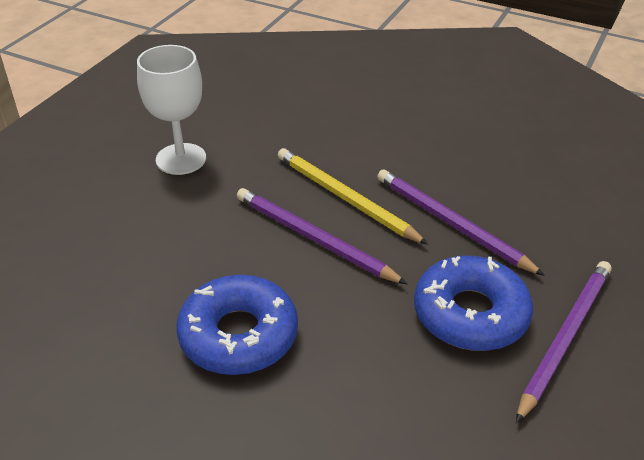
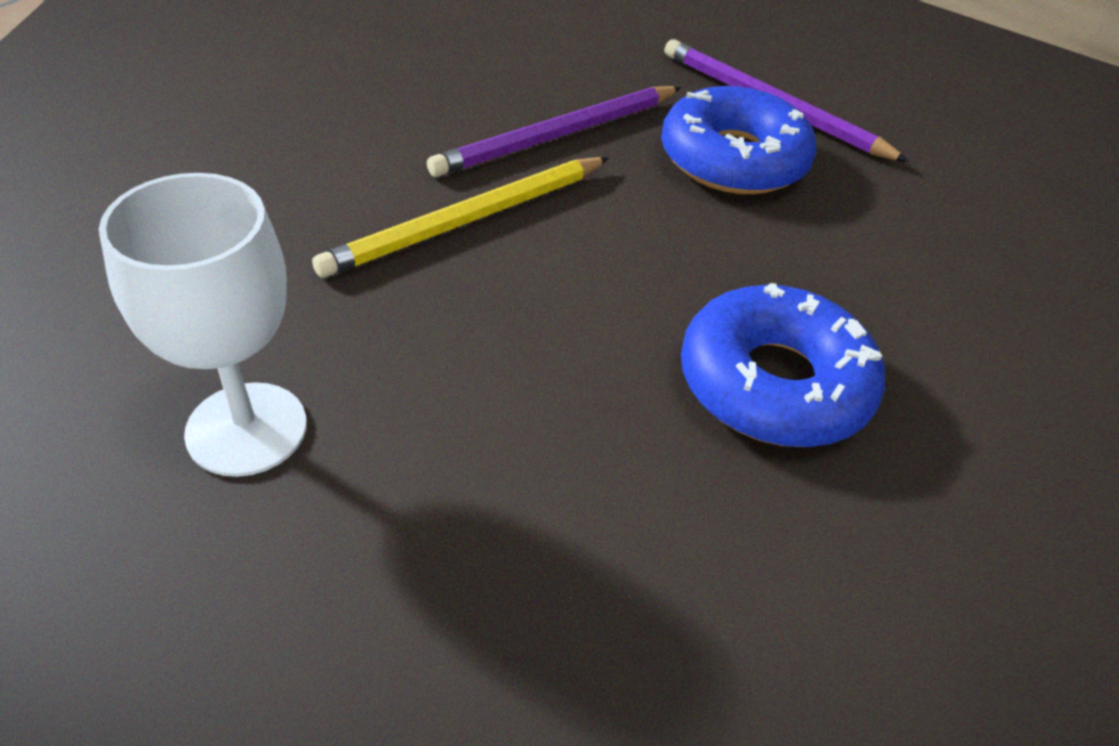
camera: 85 degrees left, 5 degrees up
(313, 238) = (560, 270): purple pencil -> none

